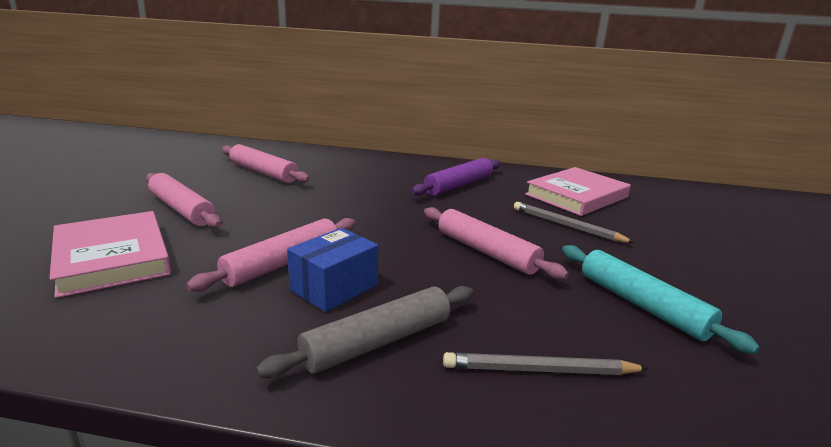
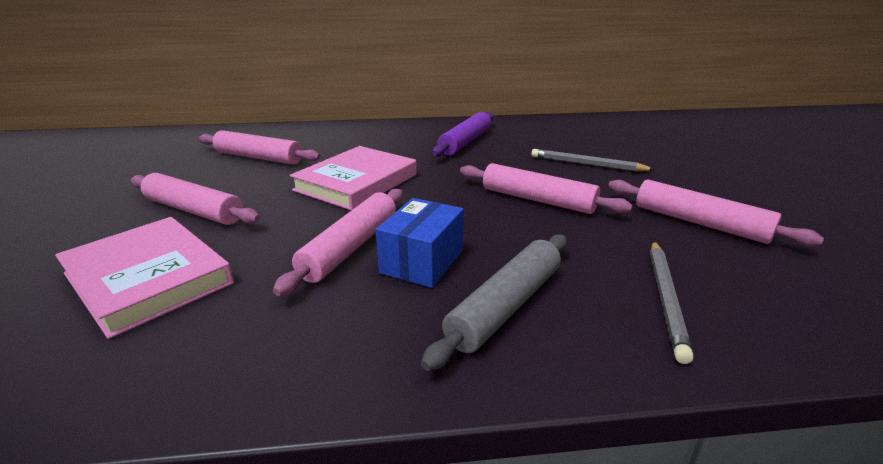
camera: 15 degrees left, 5 degrees up
(540, 370) = (665, 298): grey pencil -> grey pencil turned 60 degrees counterclockwise
(576, 196) = (574, 136): pink book -> pink book (356, 182)
(641, 305) = (699, 223): turquoise rolling pin -> pink rolling pin

